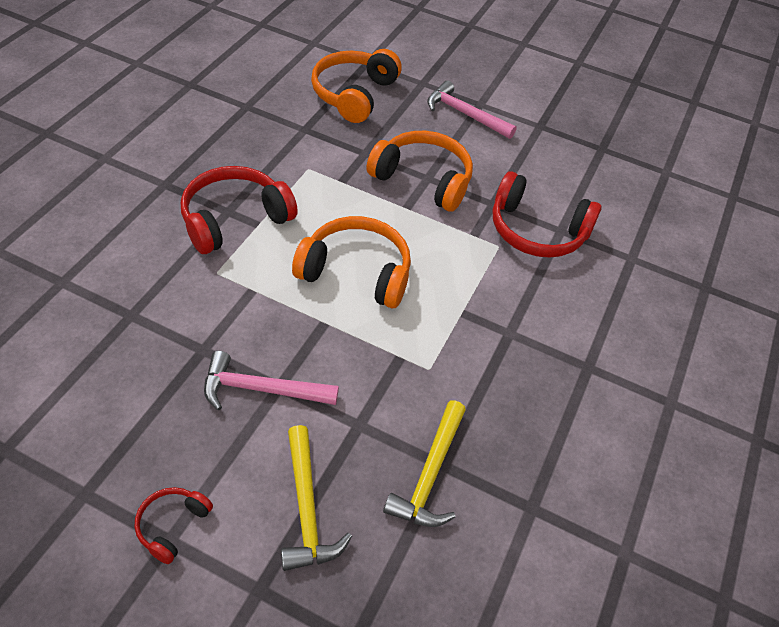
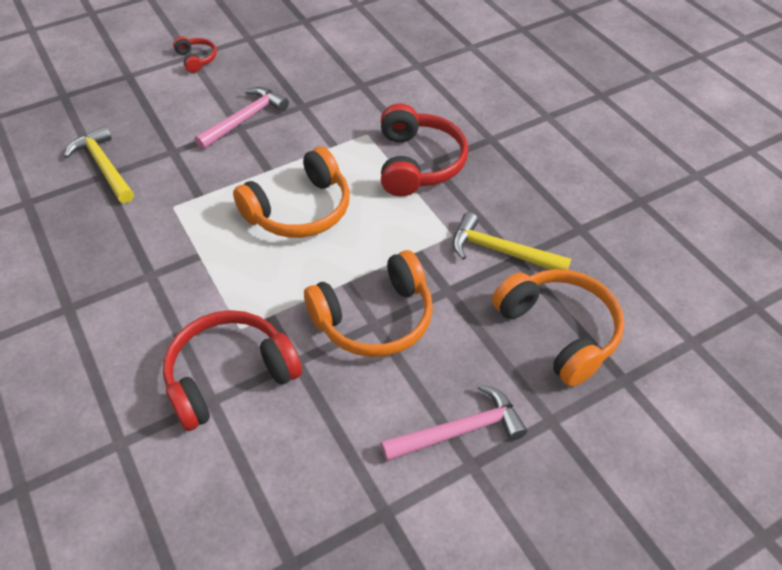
camera: 130 degrees right, 0 degrees up
(306, 508) = (148, 107): yellow hammer -> yellow hammer (501, 251)

